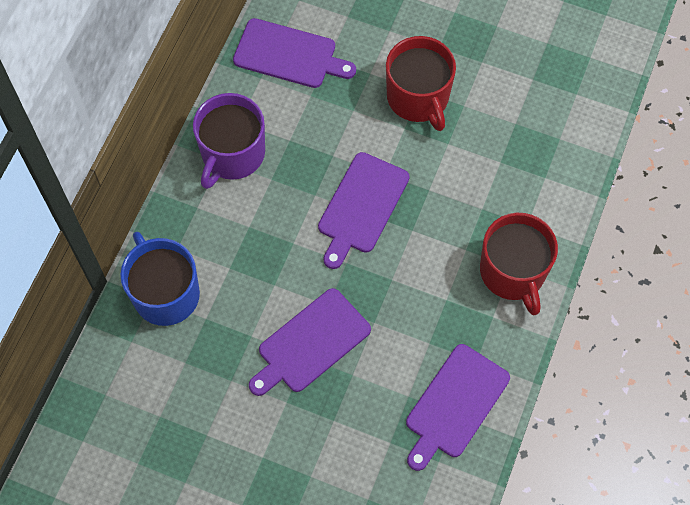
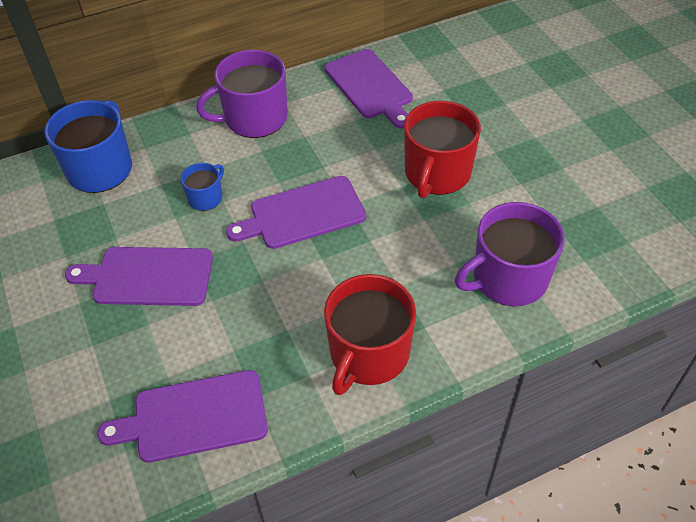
camera: 45 degrees right, 15 degrees down
(277, 251) = (206, 197): none -> blue mug
(543, 146) = (508, 278): none -> purple mug

